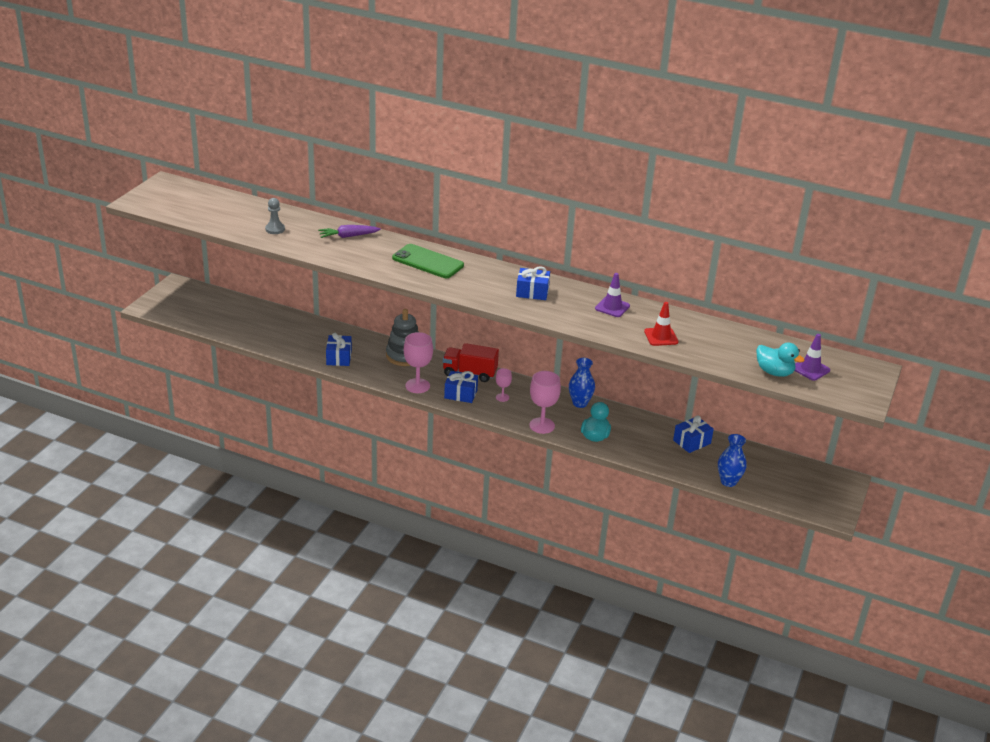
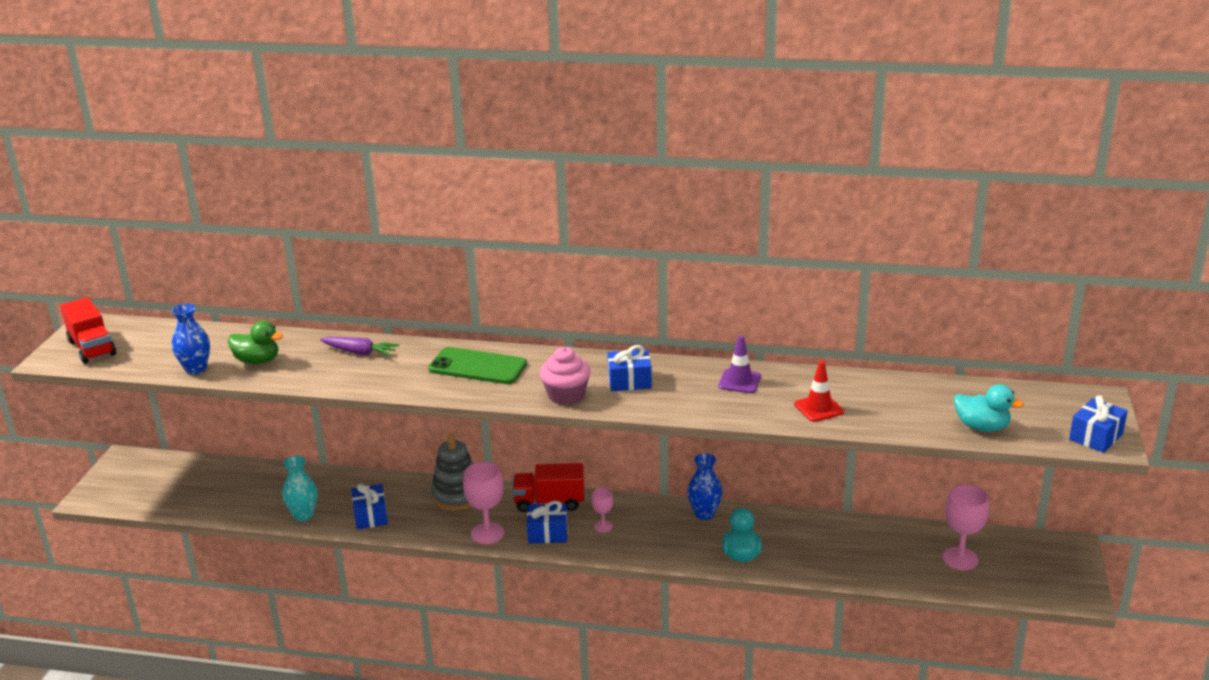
camera: 10 degrees left, 5 degrees down
(164, 199) = (92, 348): none -> red truck
(275, 229) = (257, 361): grey pawn -> green duck
(292, 348) = (303, 515): none -> turquoise vase
(348, 236) = (360, 352): purple carrot -> purple carrot turned 135 degrees counterclockwise
(482, 294) = (566, 395): none -> pink cupcake
(542, 425) = (668, 554): pink goblet -> pink goblet (960, 559)
(692, 442) = (864, 536): blue gift -> blue gift (1095, 437)
(728, 481) = (932, 580): blue vase -> blue vase (196, 369)
(810, 369) = (1023, 414): purple traffic cone -> none

